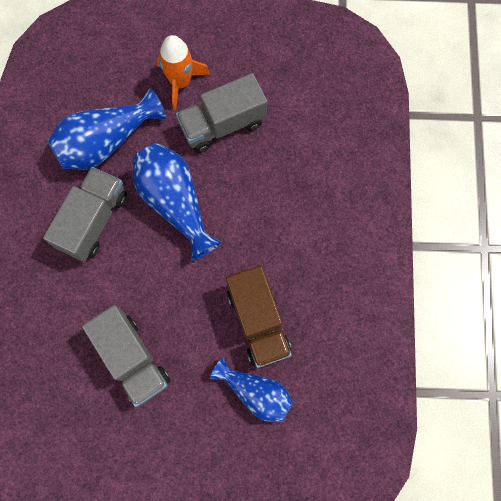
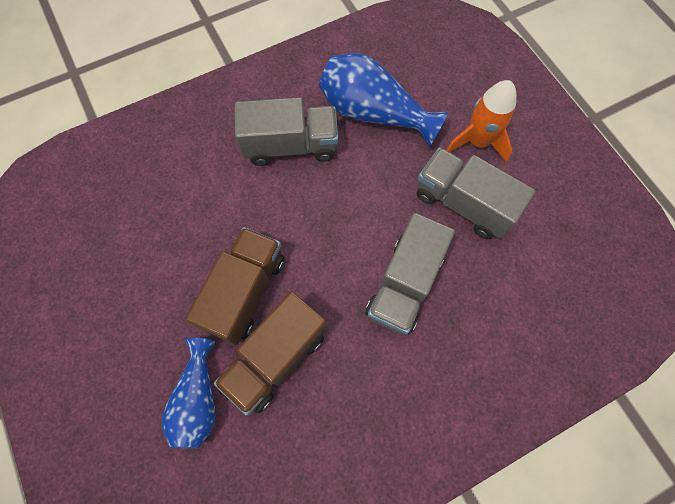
camera: 60 degrees right, 5 degrees down
(132, 358) = (175, 255): grey truck -> grey truck (404, 284)
(175, 203) = (352, 206): blue vase -> none
(195, 319) = (245, 292): none -> brown truck

